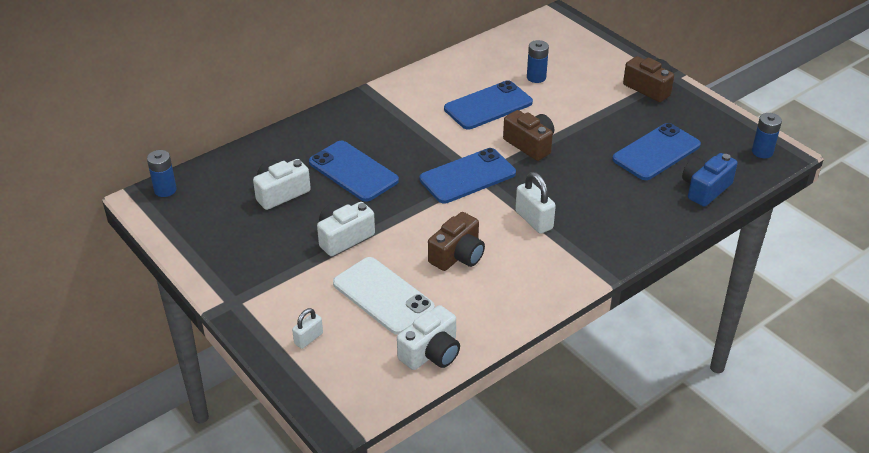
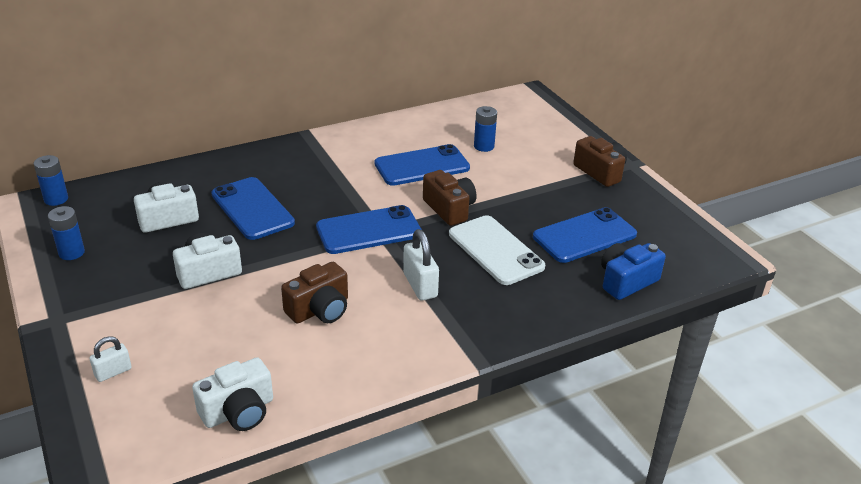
camera: 10 degrees right, 5 degrees down
(383, 296) = (217, 339): white phone -> white phone (495, 250)
(762, 152) = (705, 252): blue battery -> blue battery (71, 253)

